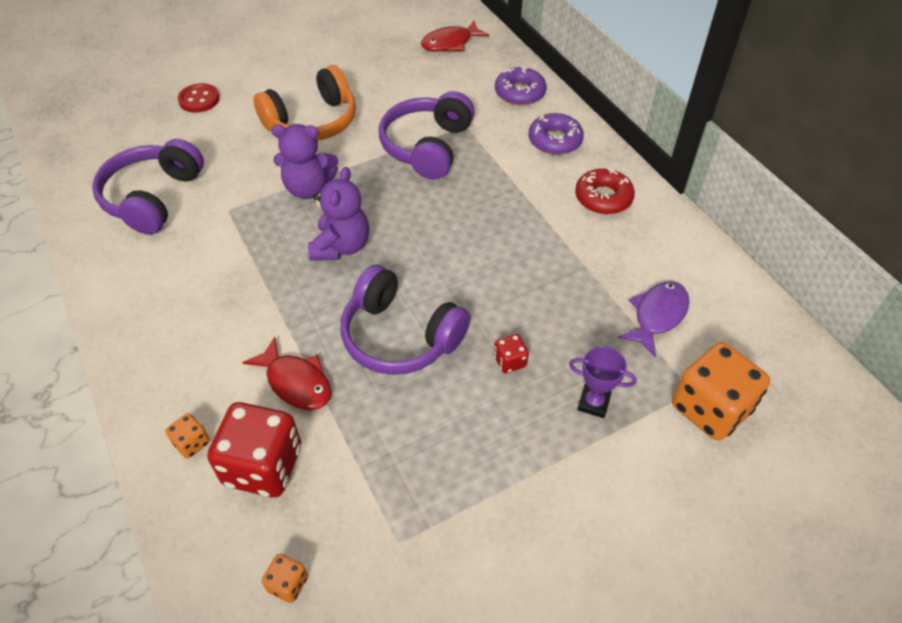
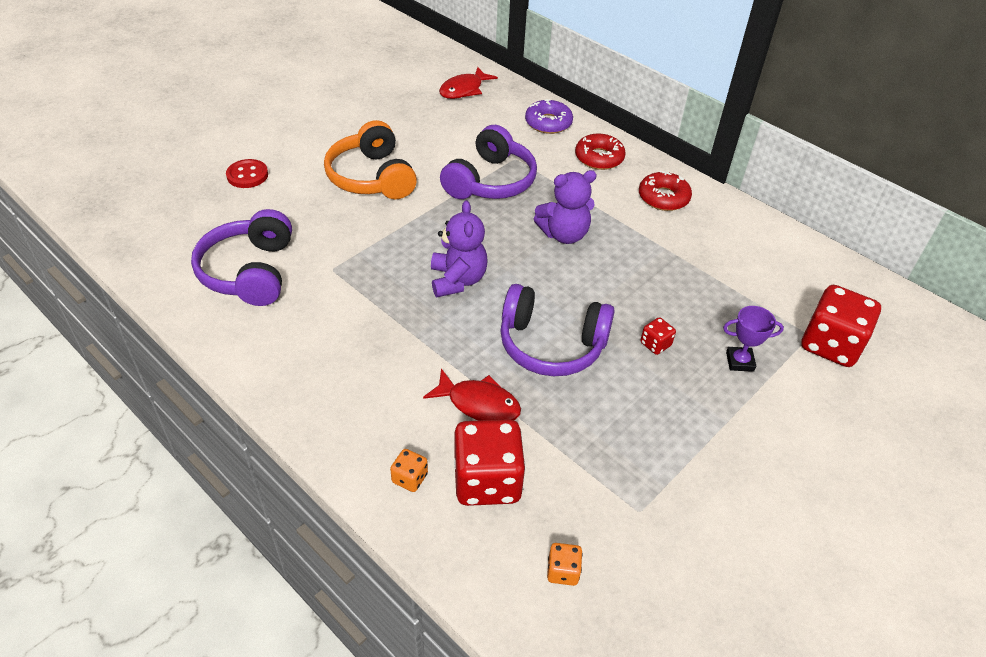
camera: 20 degrees left, 5 degrees down
(308, 188) = (400, 236): purple teddy bear -> purple teddy bear (564, 234)
(312, 122) = (372, 177): orange headphones -> orange headphones turned 120 degrees clockwise
(427, 146) = (490, 181): purple headphones -> purple headphones turned 150 degrees counterclockwise
(555, 140) = (599, 158): purple donut -> red donut
(657, 316) = (754, 283): purple fish -> none
(710, 408) = (830, 345): orange dice -> red dice

